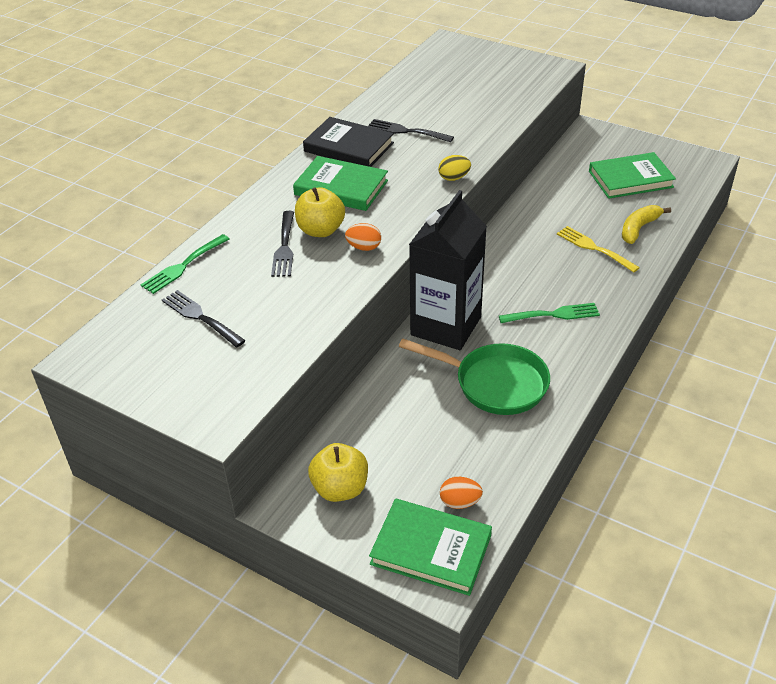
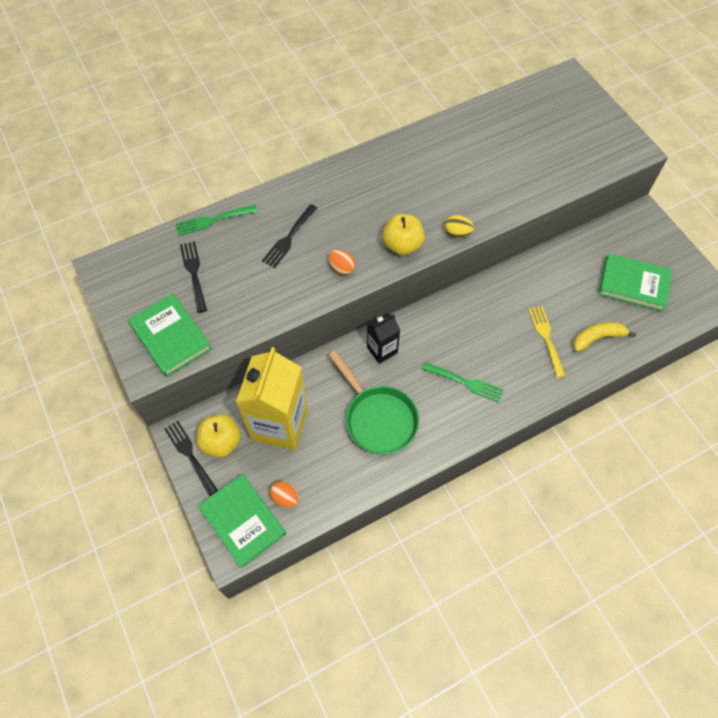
camera: 30 degrees right, 20 degrees up
(321, 230) = (324, 235): yellow apple -> yellow apple (402, 245)
(341, 187) = (368, 200): green book -> green book (171, 337)
(349, 147) = (403, 160): black book -> none
(393, 439) = (279, 424): none -> yellow carton
(406, 131) = (458, 165): black fork -> black fork (190, 455)
(446, 326) = (382, 350): black carton -> black carton, size x0.51

